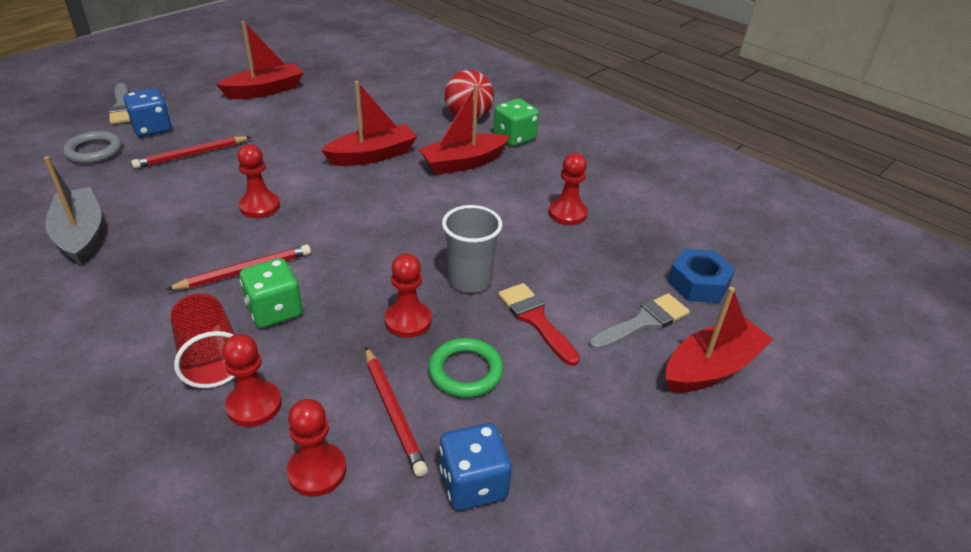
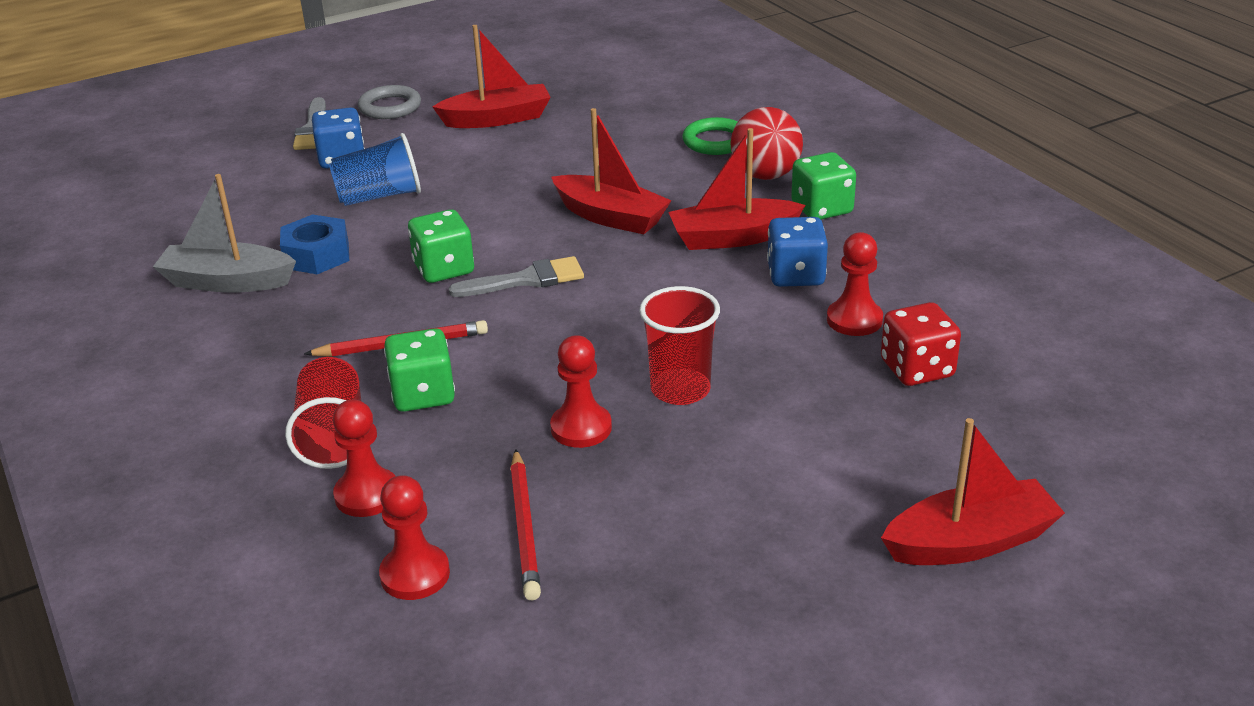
camera: 20 degrees right, 5 degrees down
(81, 235) = (227, 282): grey boat -> grey boat turned 75 degrees counterclockwise
(94, 151) = (266, 182): grey ring -> grey ring (390, 107)
(191, 155) = (379, 196): red pencil -> blue cup
(260, 206) = (444, 269): red pawn -> green dice
(372, 155) = (611, 217): red boat -> red boat turned 45 degrees clockwise
(465, 371) = (631, 496): green ring -> green ring (715, 141)
(470, 280) = (680, 389): grey cup -> red cup
(473, 484) = (591, 619): blue dice -> blue dice (795, 275)
(535, 319) = (749, 449): red brush -> none
(622, 244) = (917, 369): none -> red dice
(643, 322) = (899, 472): grey brush -> grey brush (526, 280)
(698, 284) = (1006, 434): blue nut -> blue nut (317, 255)

